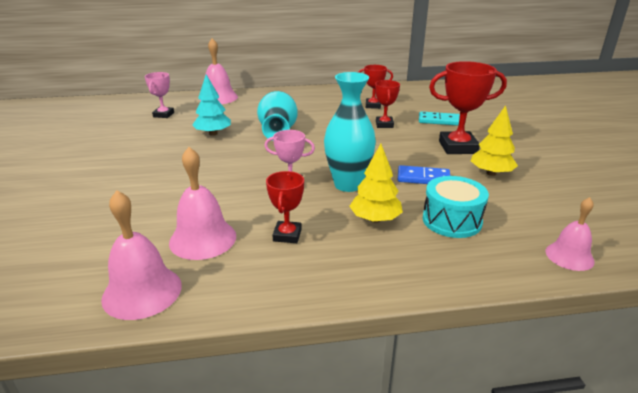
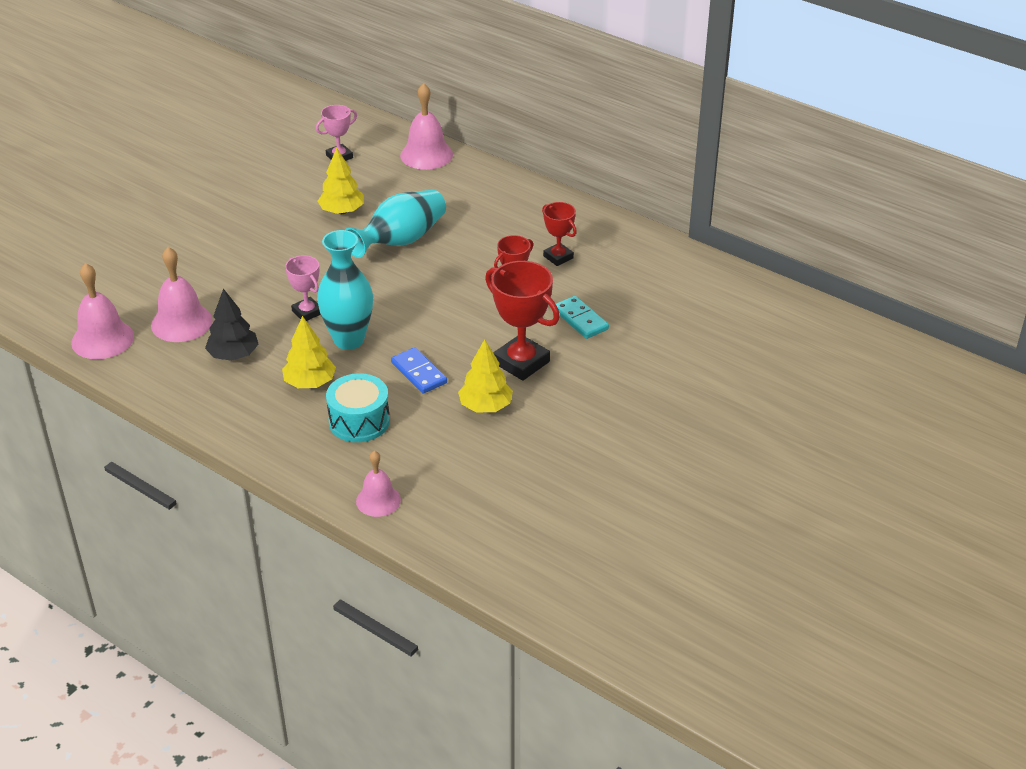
camera: 45 degrees right, 10 degrees up
(213, 133) = (342, 211): turquoise tree -> yellow tree
(287, 235) = (233, 355): red trophy -> black tree

